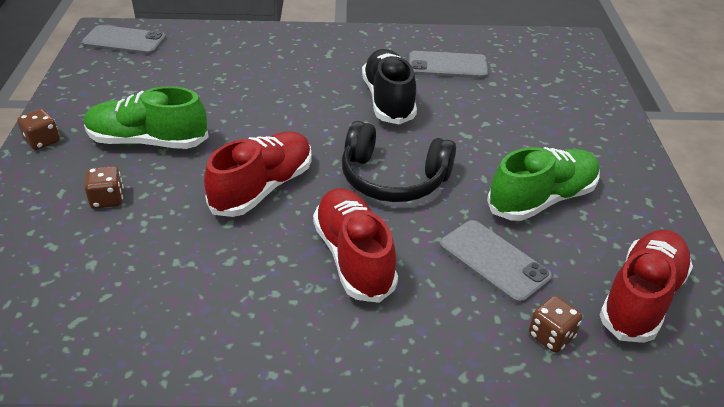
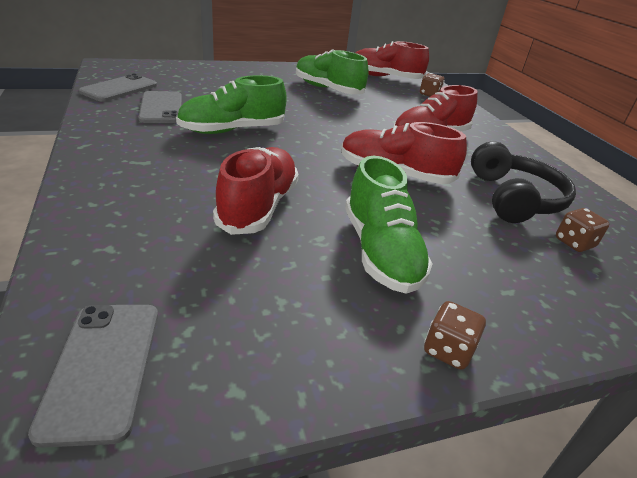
camera: 110 degrees left, 5 degrees down
(107, 199) = (485, 253): brown dice -> brown dice (574, 243)
(238, 97) = (258, 206): none -> red shoe
(388, 100) = (232, 130): black shoe -> green shoe
(393, 179) = (341, 127): black headphones -> black headphones (514, 198)
(494, 261) = (392, 103): grey phone -> grey phone (119, 88)

